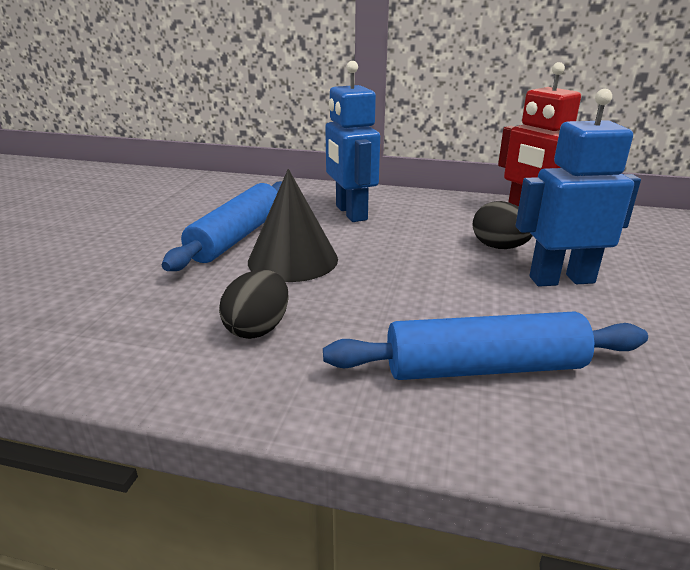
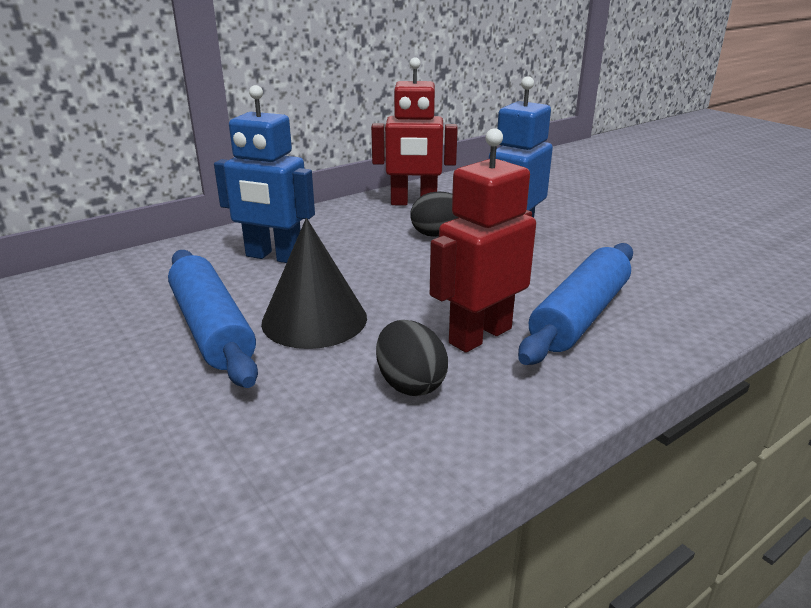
camera: 50 degrees left, 0 degrees up
(367, 330) = (479, 335): none -> red robot

